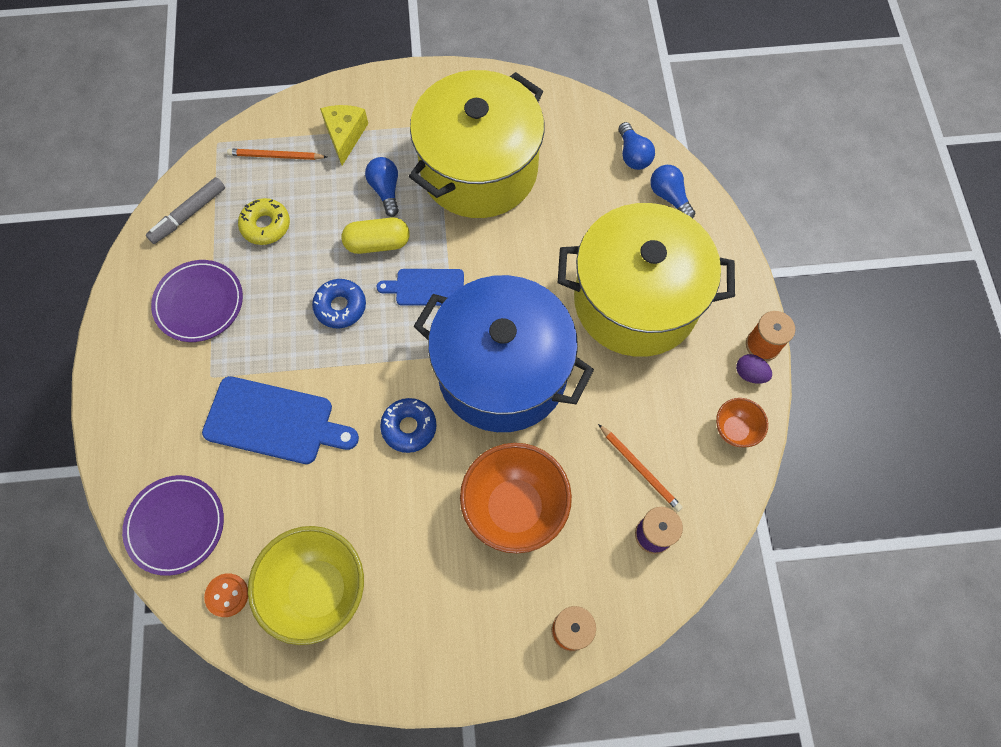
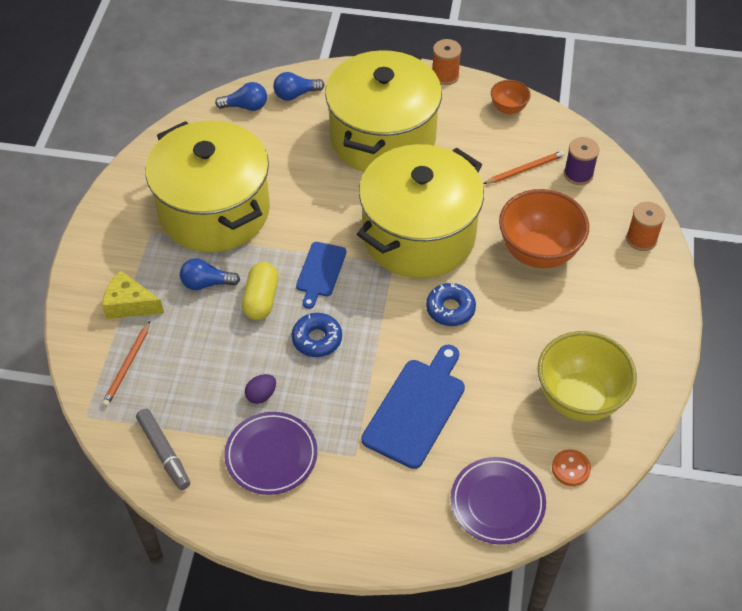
camera: 75 degrees left, 15 degrees down
(266, 225) = (205, 386): yellow donut -> none
(502, 372) = (419, 235): blue pot -> yellow pot
(750, 374) = (466, 89): purple egg -> purple egg (261, 395)

